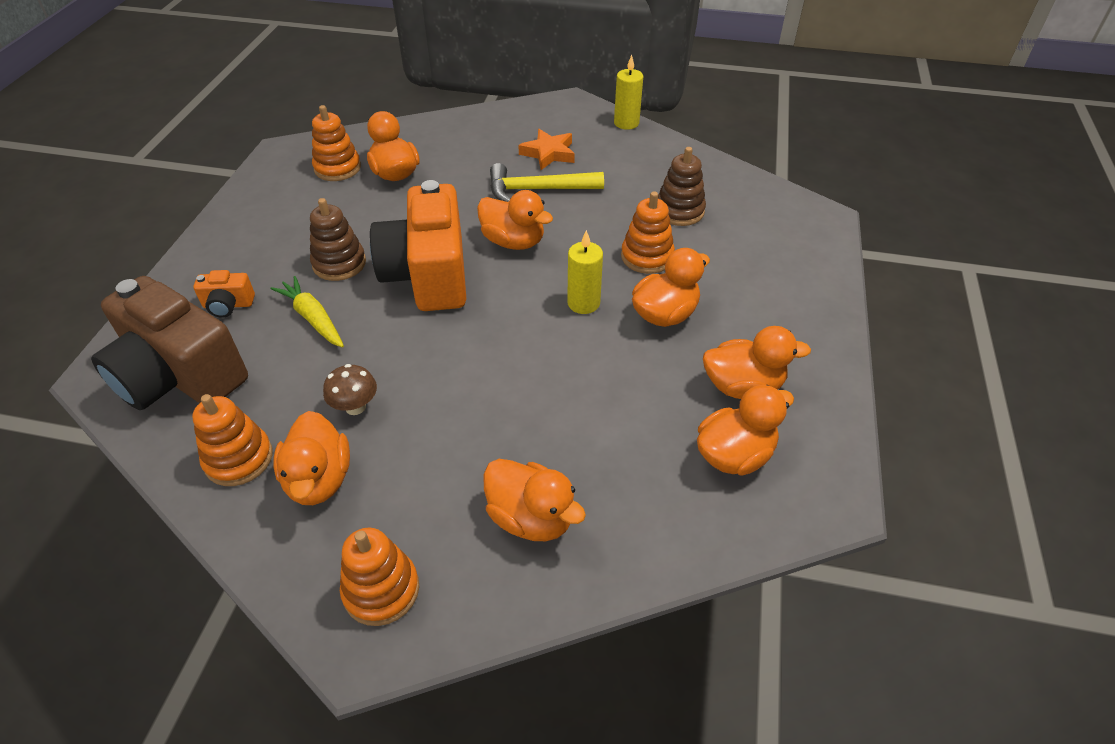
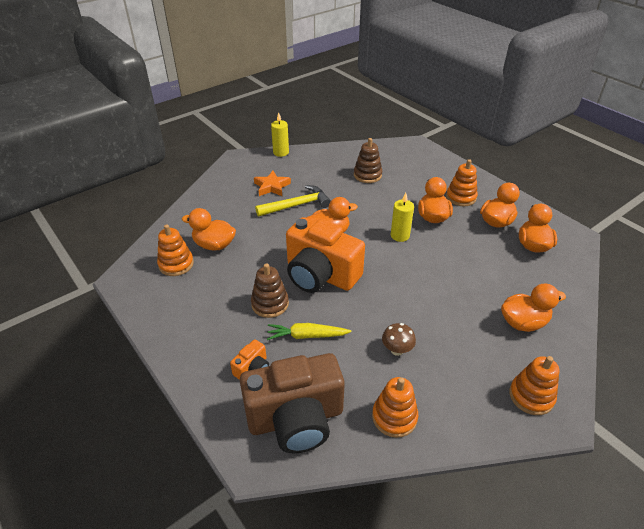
camera: 50 degrees left, 5 degrees down
(319, 479) = (439, 388): orange duck -> none
(537, 190) = (297, 205): yellow hammer -> yellow hammer turned 150 degrees counterclockwise
(647, 257) = (388, 201): orange stacking toy -> orange stacking toy (461, 197)

